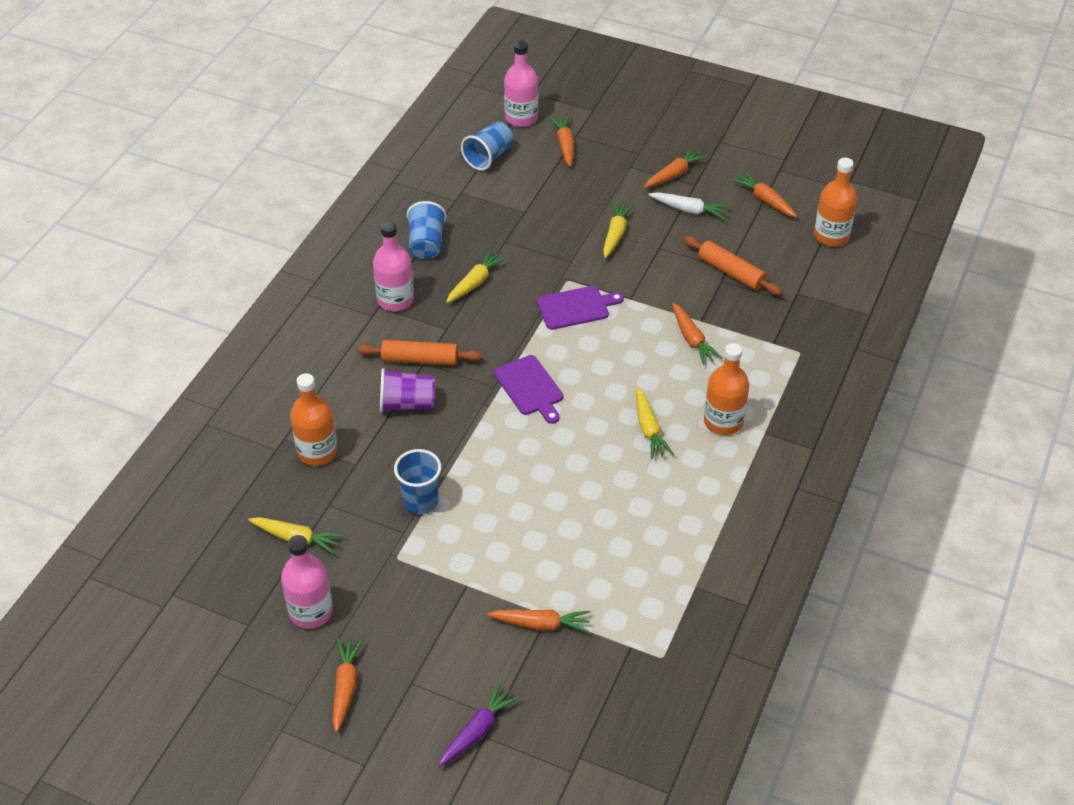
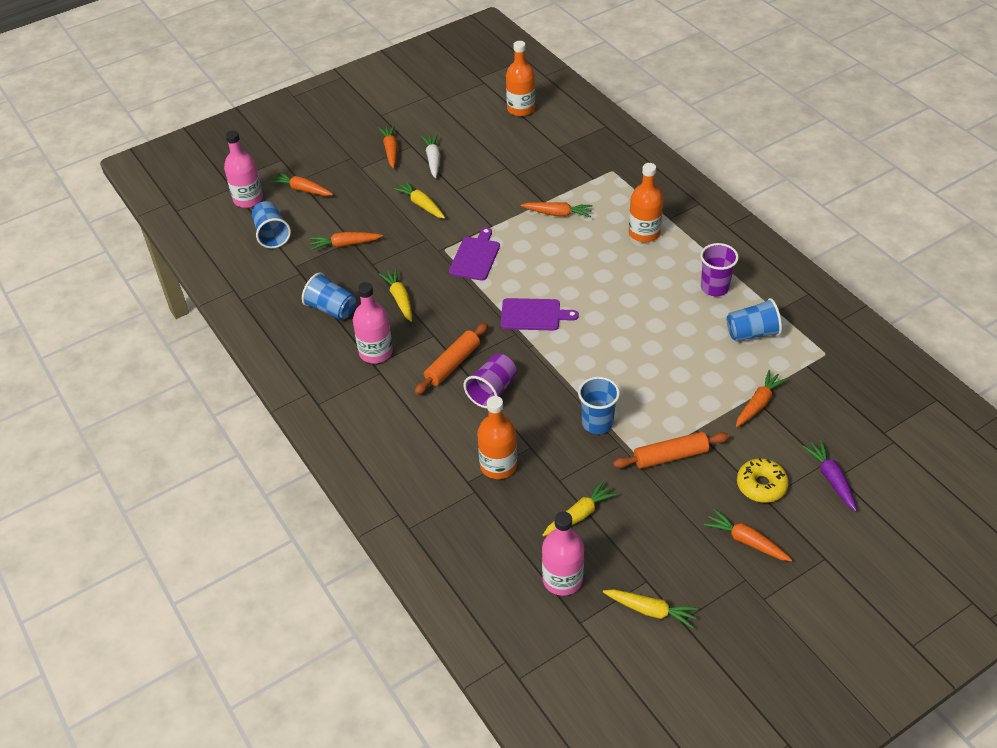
camera: 55 degrees left, 0 degrees up
(311, 611) = (660, 534): pink bottle -> pink bottle (562, 579)
(427, 671) = (761, 485): none -> yellow donut
(643, 578) = (752, 333): none -> blue cup
(649, 429) = (622, 271): yellow carrot -> yellow carrot (650, 610)
(687, 517) = (714, 287): none -> purple cup
(688, 210) = (433, 160): white carrot -> white carrot turned 60 degrees counterclockwise
(731, 272) = (512, 167): orange rolling pin -> orange rolling pin (670, 456)
(765, 200) = (459, 121): orange carrot -> orange carrot (345, 244)

